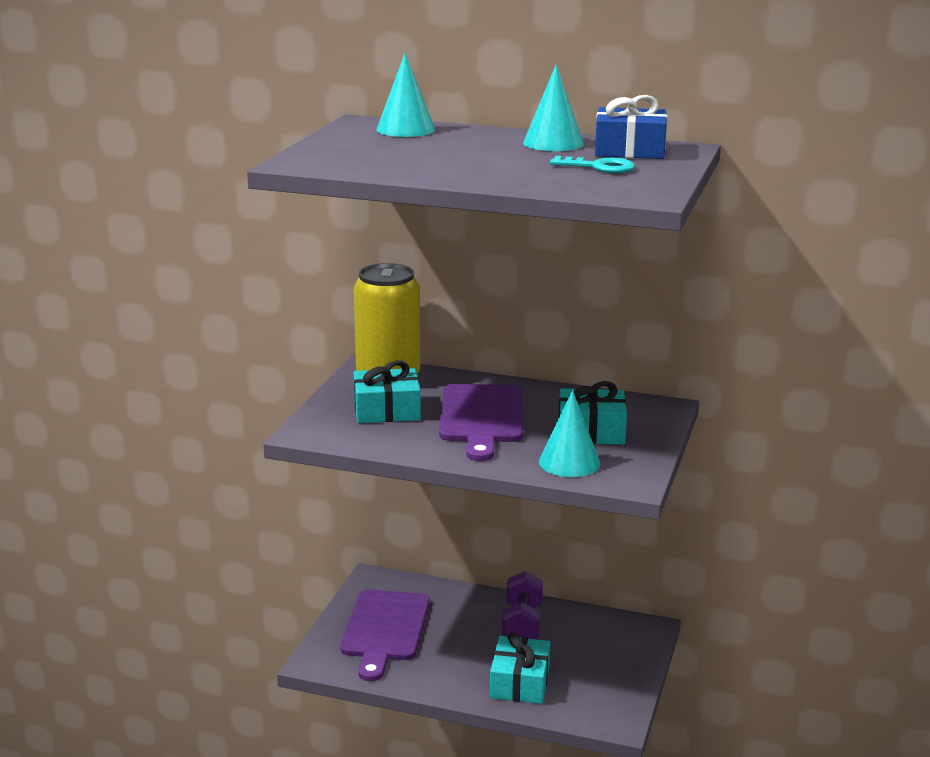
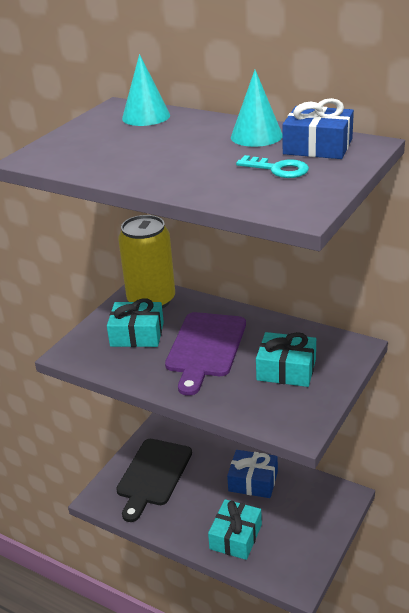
camera: 15 degrees right, 10 degrees up
(385, 630) = (153, 475): purple cutting board -> black cutting board
(522, 624) = (253, 481): purple dumbbell -> blue gift
(569, 462) = (256, 403): turquoise cone -> none

